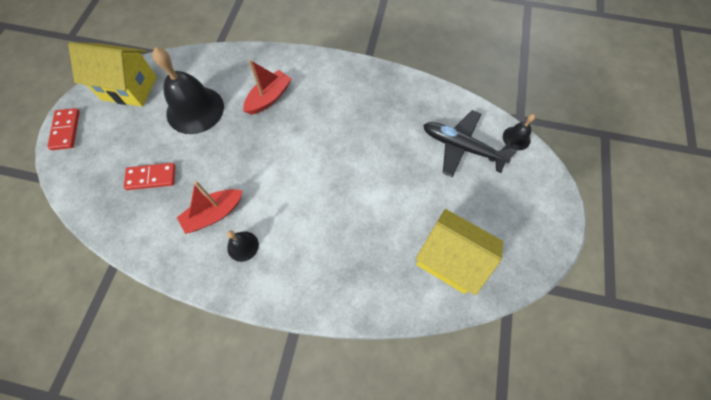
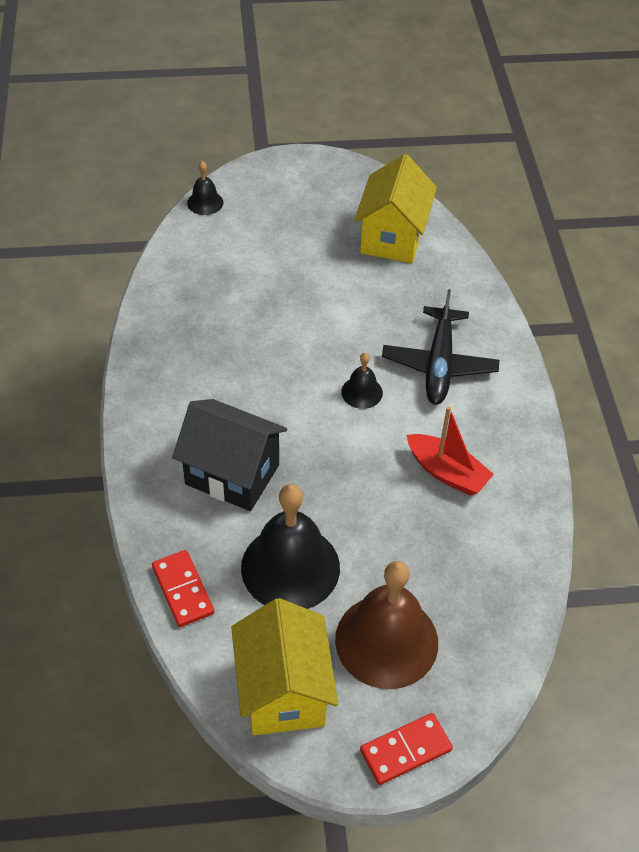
camera: 110 degrees left, 15 degrees down
(126, 141) = (386, 641): none -> brown bell
(151, 177) = (430, 573): red domino -> red domino (182, 590)
(243, 246) = (472, 425): black bell -> black bell (362, 392)
(269, 98) = (232, 474): red boat -> black house
(462, 147) = (238, 248): black plane -> black plane (439, 364)

